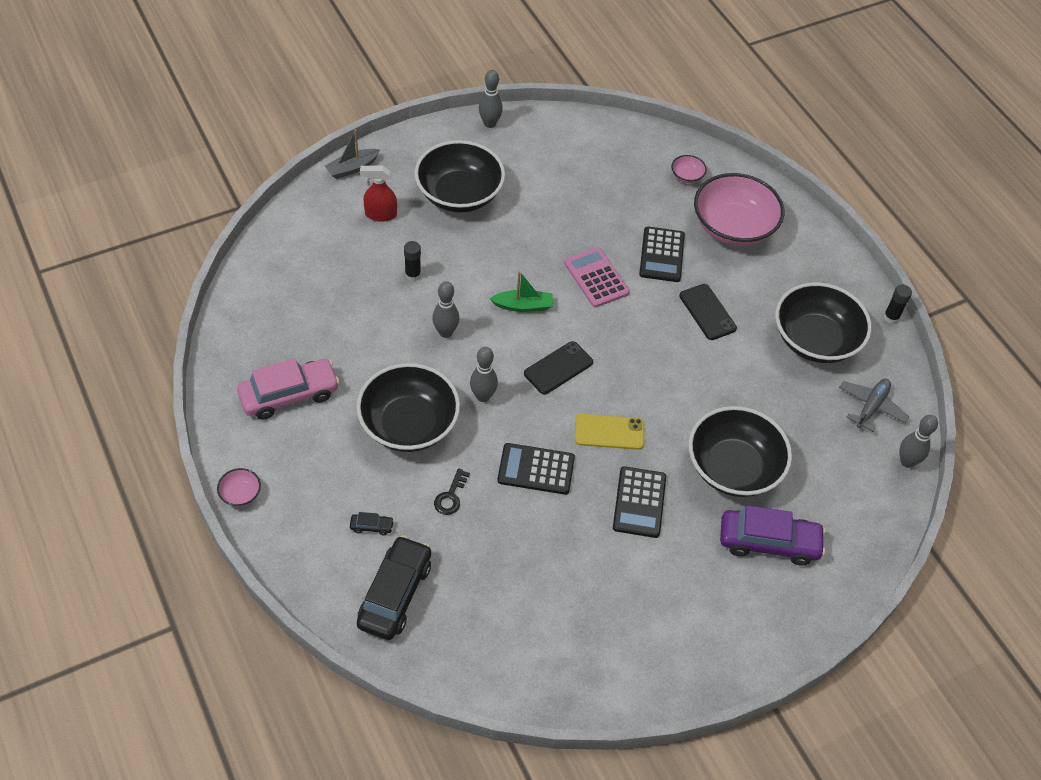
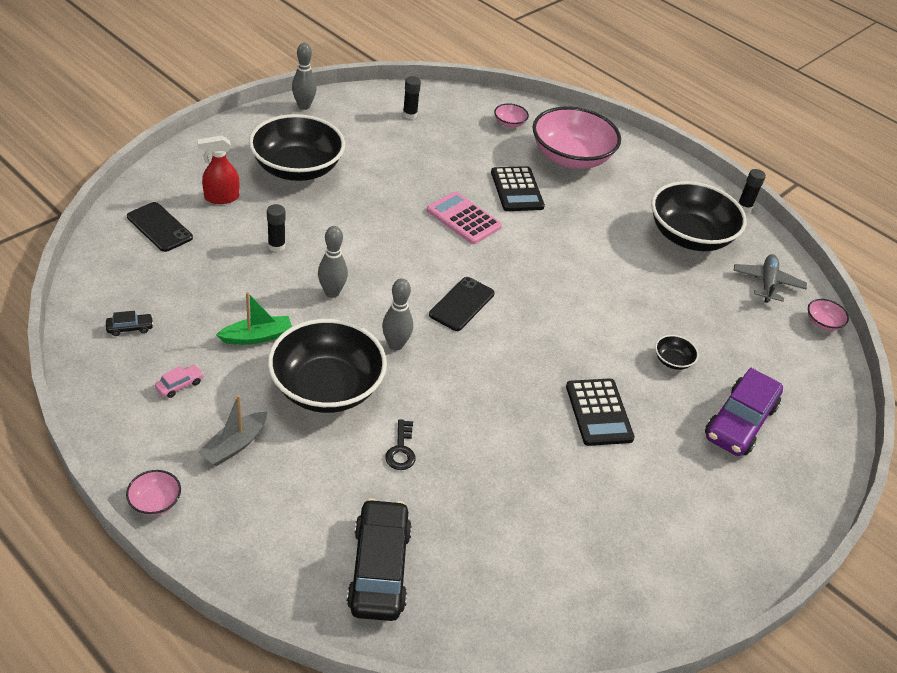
camera: 20 degrees left, 10 degrees down
(289, 395) = (180, 385): pink car -> pink car, size x0.41
(352, 168) = (176, 161): grey boat -> grey boat (234, 445)
(372, 526) = (324, 501): black car -> black car (130, 328)
(523, 306) = (402, 255): green boat -> green boat (257, 337)
(536, 469) = (480, 403): black calculator -> none
(589, 150) = (410, 115): none -> black glue stick
(609, 432) = (538, 353): yellow phone -> none
(707, 312) = (582, 230): black phone -> black phone (159, 227)
(733, 468) = (672, 361): black bowl -> black bowl, size x0.41
(768, 542) = (740, 422): purple car -> purple car turned 135 degrees clockwise
(907, 461) = (823, 323): grey bowling pin -> pink bowl

